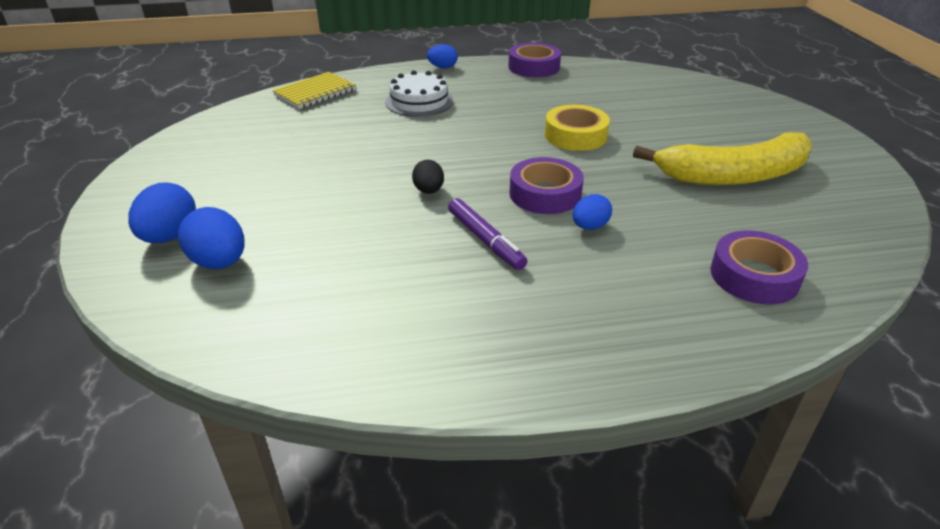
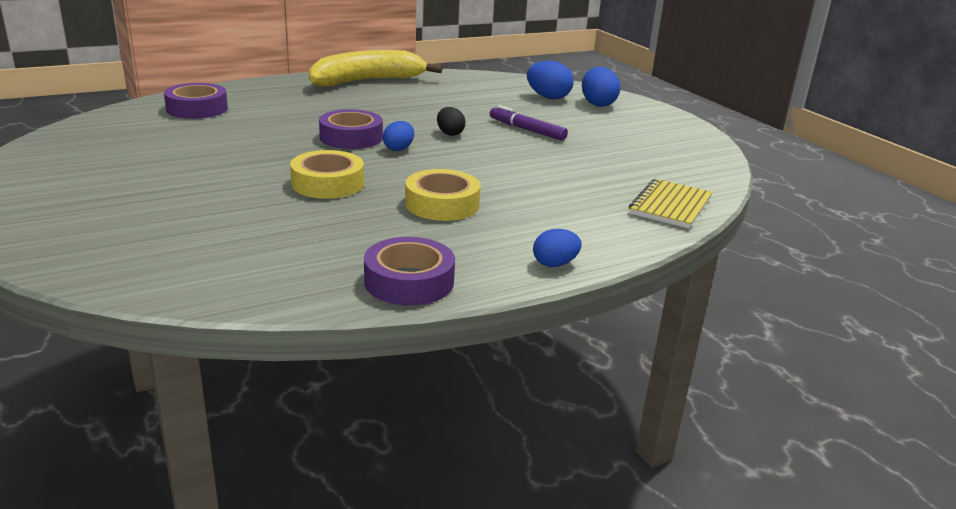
camera: 160 degrees right, 10 degrees down
(419, 101) = (534, 206): white cake -> none
(485, 240) = (388, 113): purple marker -> purple marker (527, 130)
(488, 109) = (442, 204): none -> yellow tape
(589, 226) = (312, 123): blue egg -> blue egg (398, 149)
(733, 175) = (165, 161): yellow banana -> yellow banana (366, 81)

